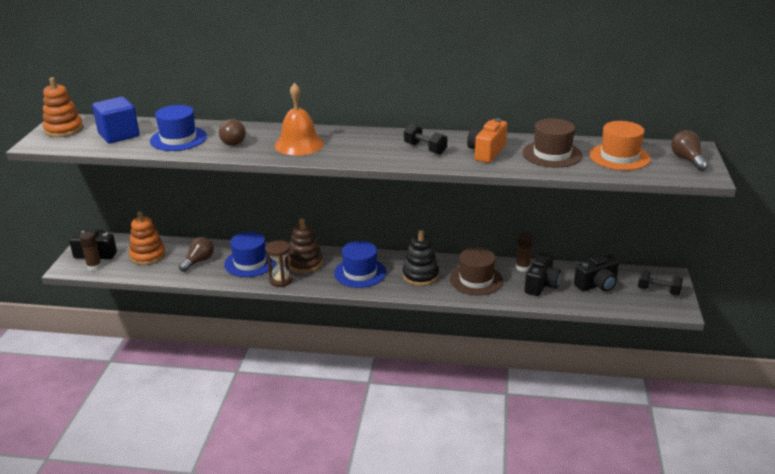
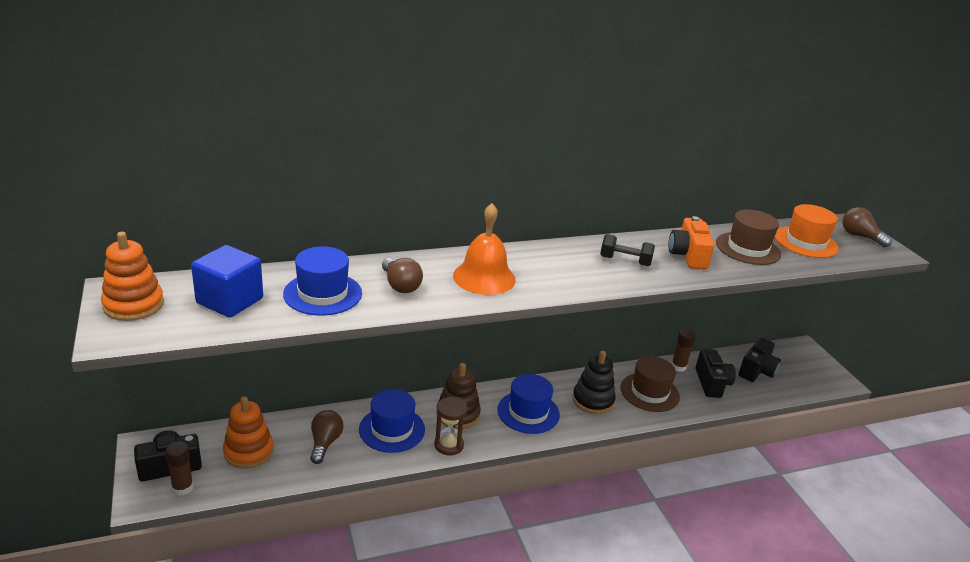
camera: 30 degrees left, 0 degrees up
(658, 291) = (809, 365): black dumbbell -> none

